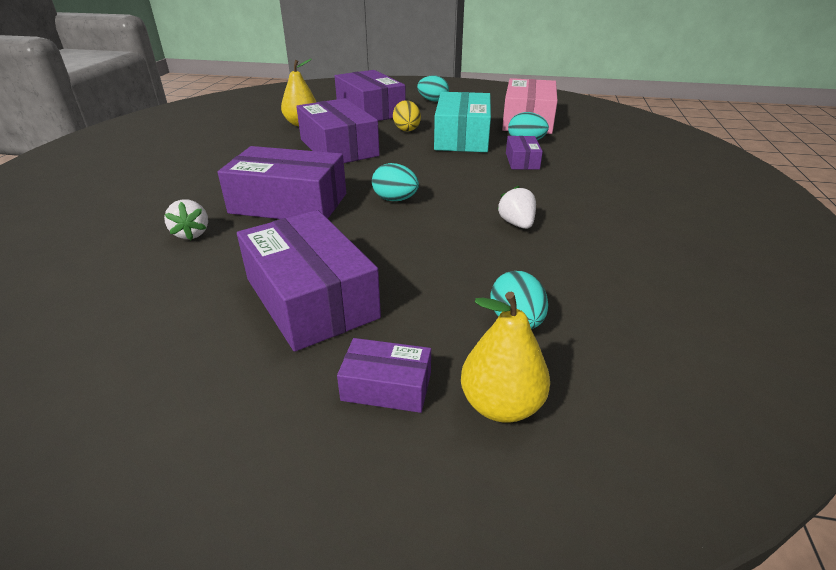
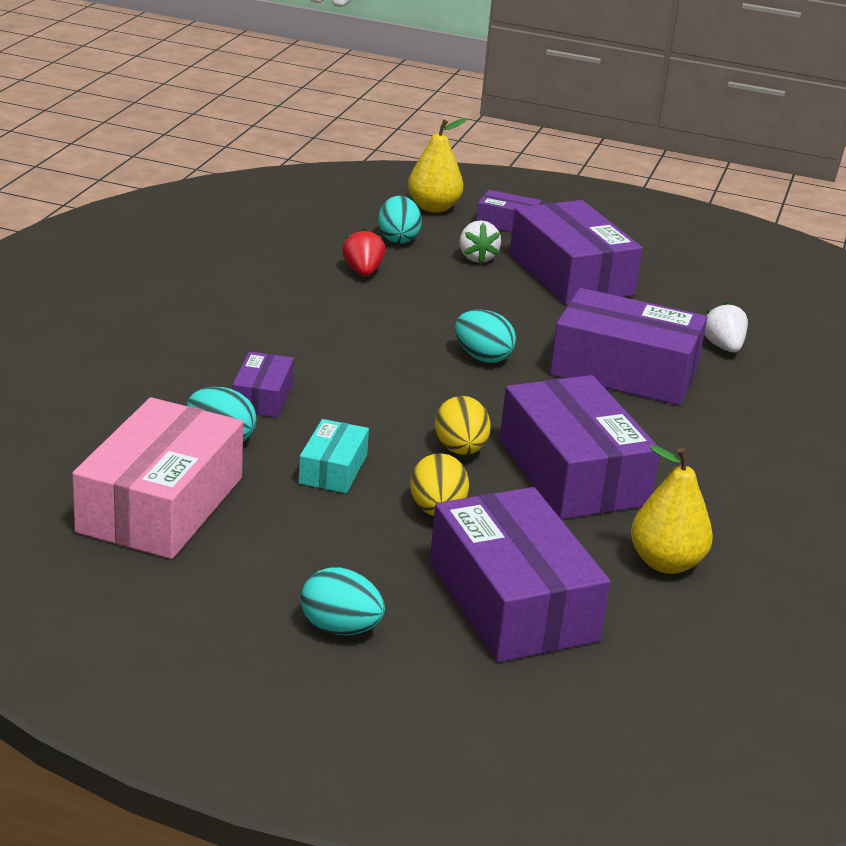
camera: 175 degrees left, 5 degrees down
(400, 150) = (460, 450): none -> yellow egg
(462, 137) = (333, 469): turquoise box -> turquoise box, size x0.50
(516, 224) = (343, 308): white strawberry -> white strawberry (477, 258)
(524, 264) = (363, 272): none -> red strawberry

